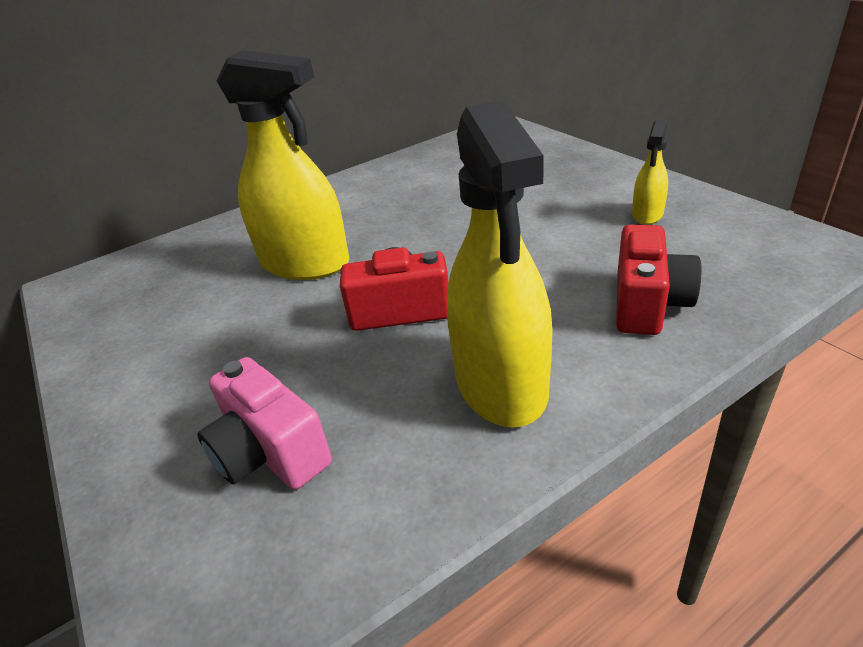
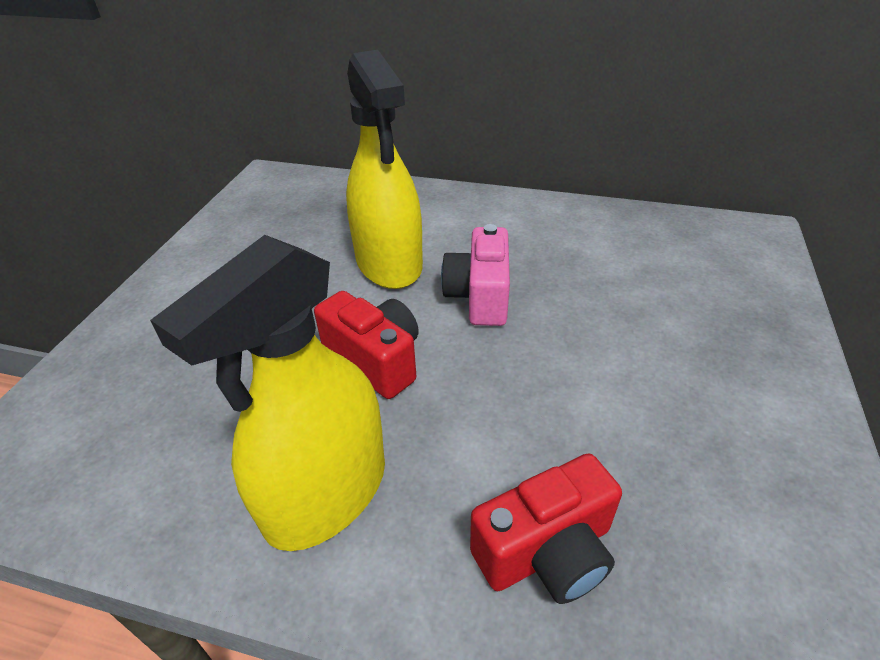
camera: 45 degrees right, 5 degrees up
(270, 452) = (161, 397): pink camera -> pink camera (479, 296)
(647, 214) = (729, 459): yellow spray bottle -> none

